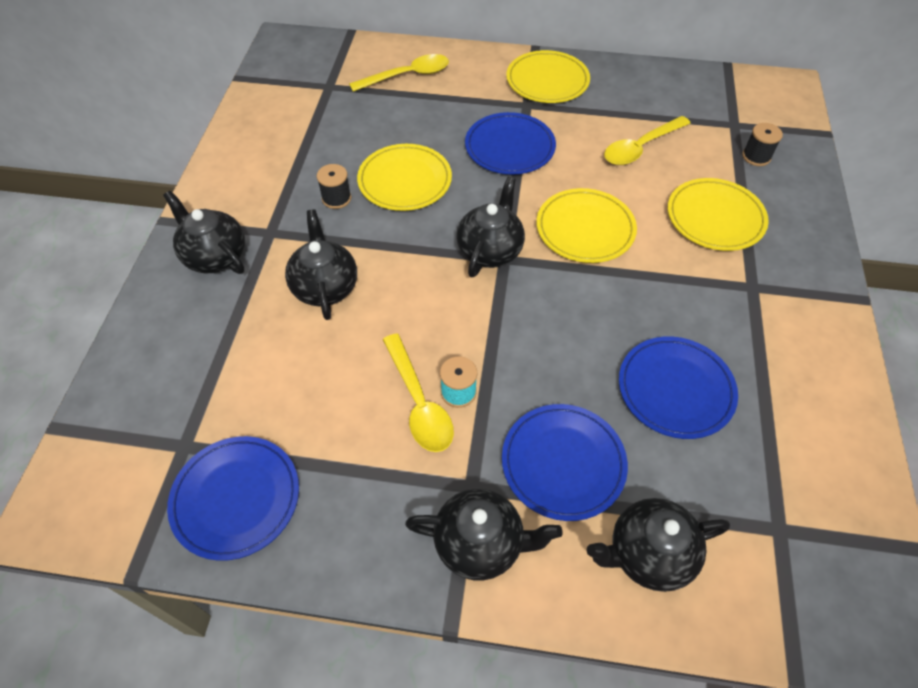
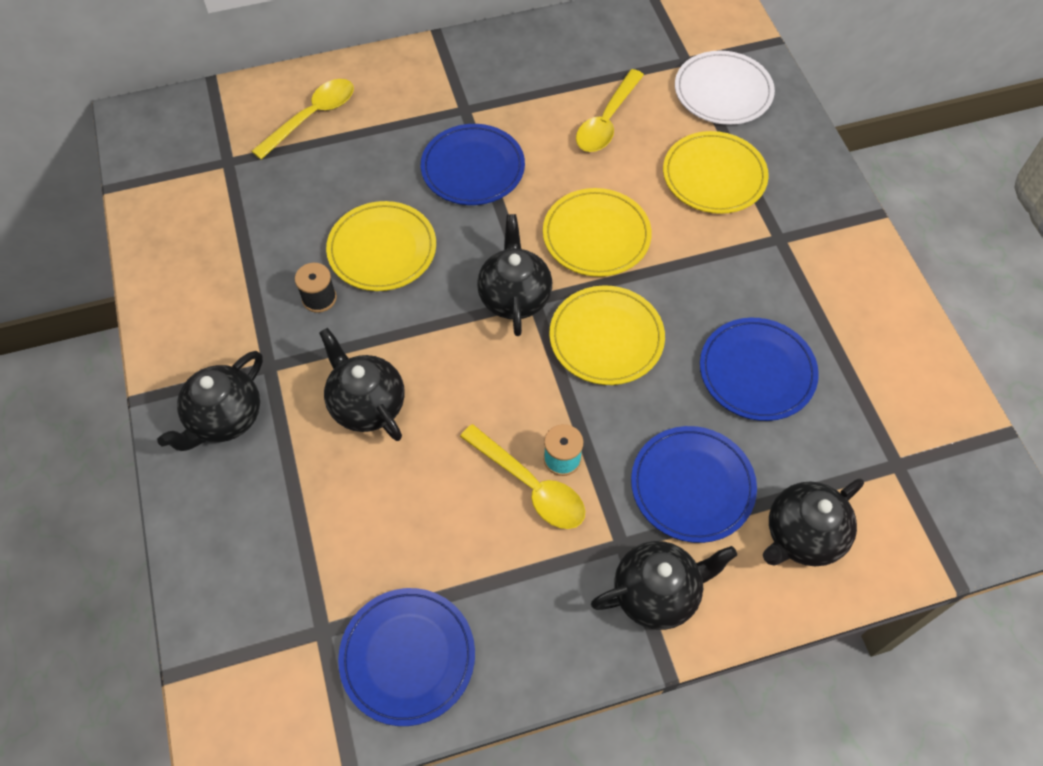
camera: 25 degrees left, 5 degrees up
(215, 256) = (224, 418): black teapot -> black teapot turned 75 degrees counterclockwise
(547, 81) = (471, 71): yellow plate -> yellow plate (606, 338)
(756, 157) = (723, 92): black spool -> white plate

